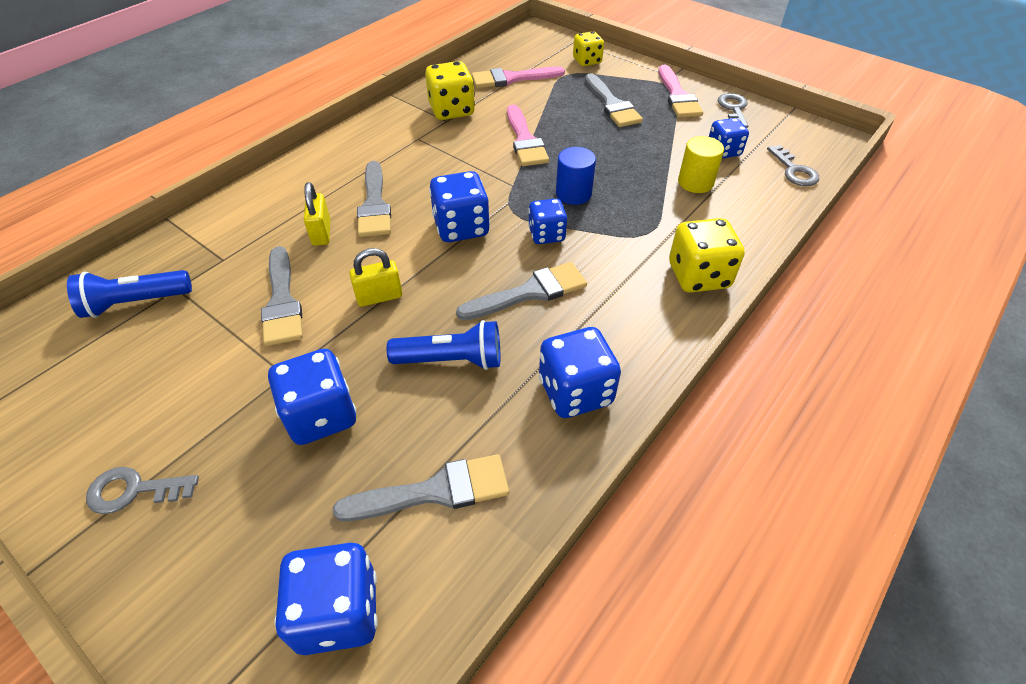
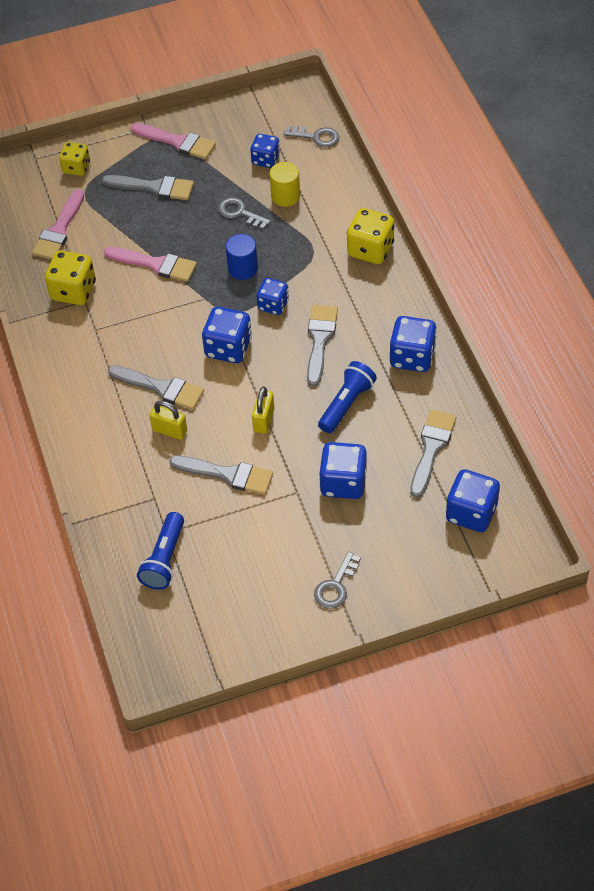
camera: 55 degrees left, 5 degrees up
(733, 109) = (222, 121): grey key -> grey key (239, 213)

